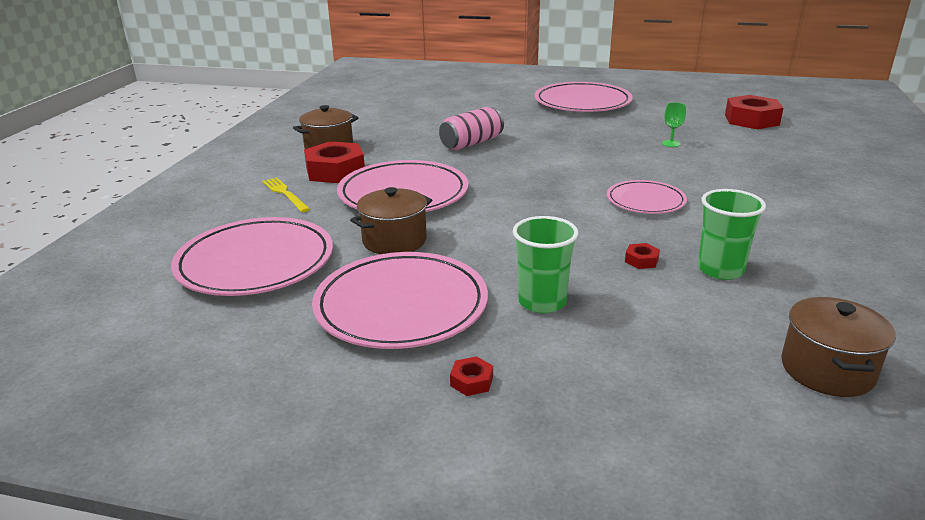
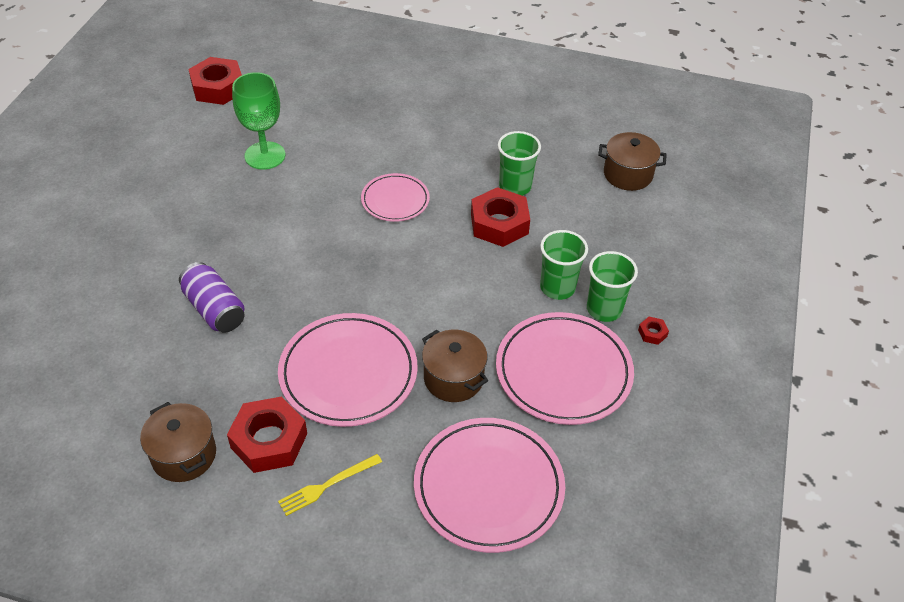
camera: 90 degrees left, 20 degrees up
(471, 143) = (214, 309): pink can -> purple can
(511, 338) = (604, 309): none -> green cup
(582, 102) = (106, 197): pink plate -> none
(641, 260) = (499, 224): red nut -> red nut, size x2.36
(671, 143) = (265, 155): green goblet -> green goblet, size x2.17

